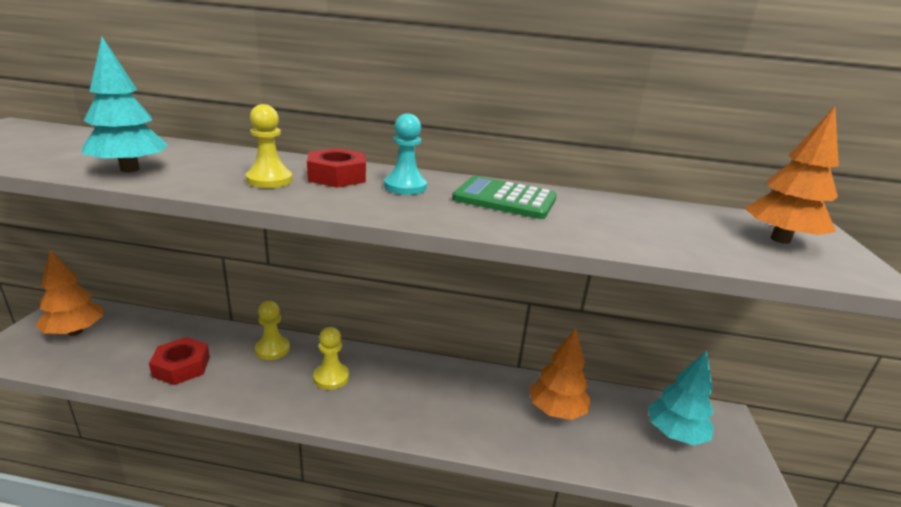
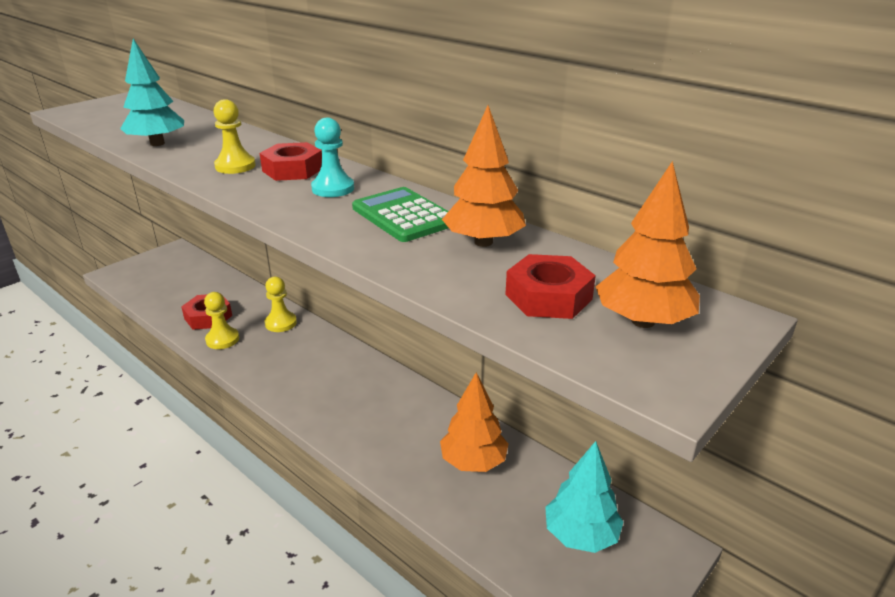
camera: 35 degrees right, 5 degrees up
(75, 331) = (166, 270): orange tree -> orange tree (483, 242)
(331, 377) = (303, 361): yellow pawn -> yellow pawn (222, 339)
(706, 237) = (548, 297): none -> red nut

